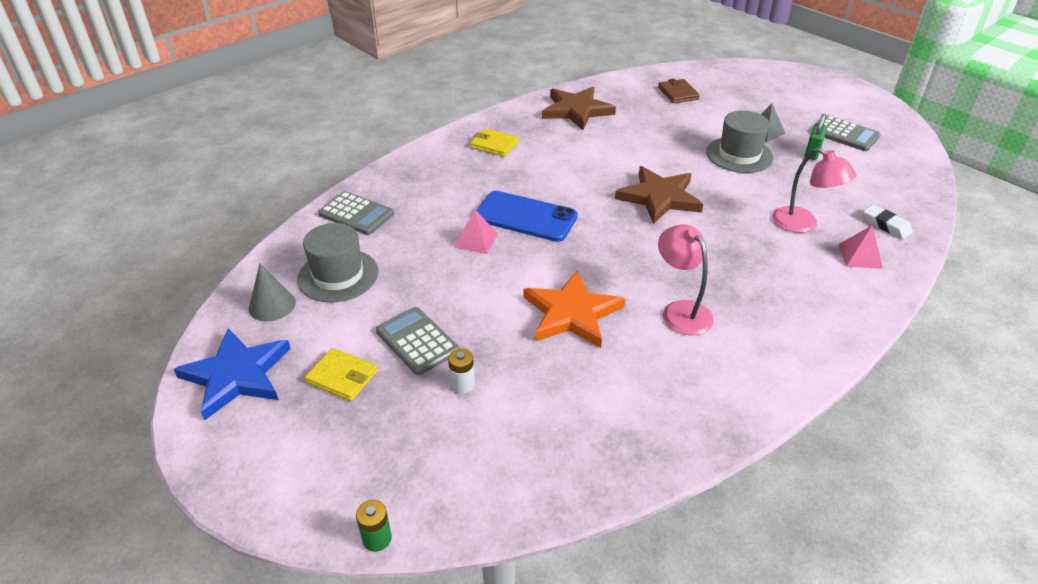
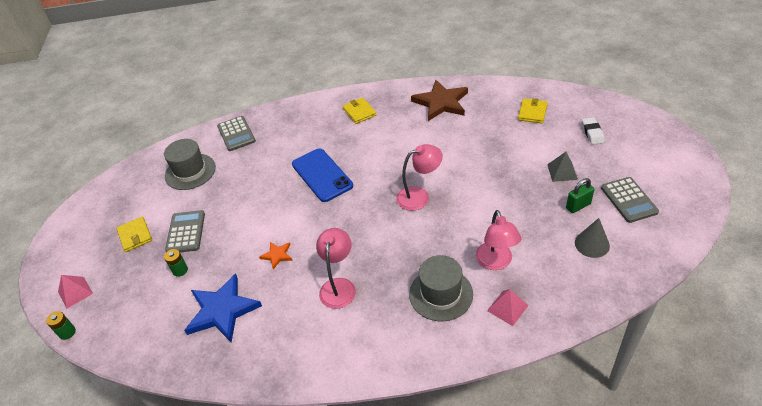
camera: 40 degrees right, 5 degrees up
(237, 375) = (96, 211): blue star -> blue star (222, 310)
(272, 305) = (146, 176): grey cone -> grey cone (592, 244)
(462, 384) = (180, 270): white battery -> green battery
(476, 240) = (278, 179): pink pyramid -> pink pyramid (75, 292)
(571, 313) = (277, 255): orange star -> orange star, size x0.47
(659, 197) = (419, 196): brown star -> pink lamp
(678, 93) = (532, 112): brown wallet -> yellow wallet
(739, 155) = (517, 184): grey hat -> grey hat (441, 294)
(886, 225) = (561, 293): white eraser -> white eraser (592, 133)

